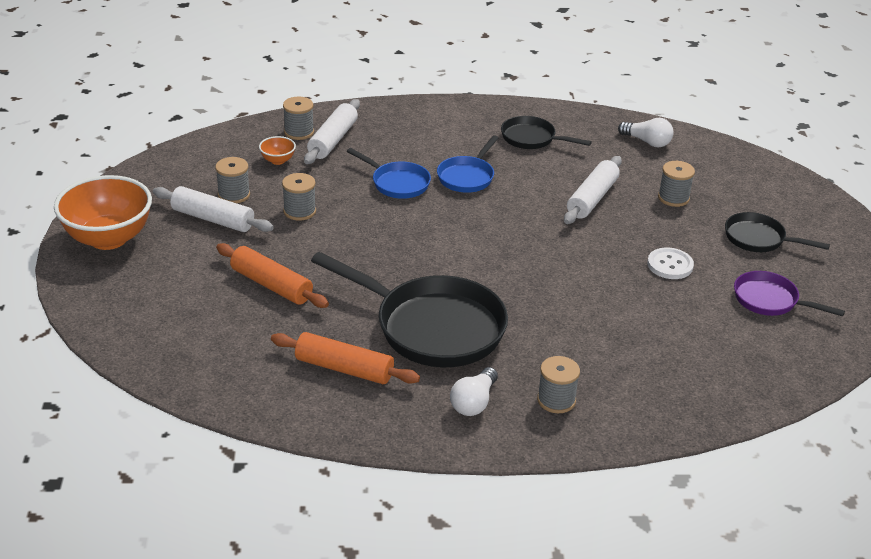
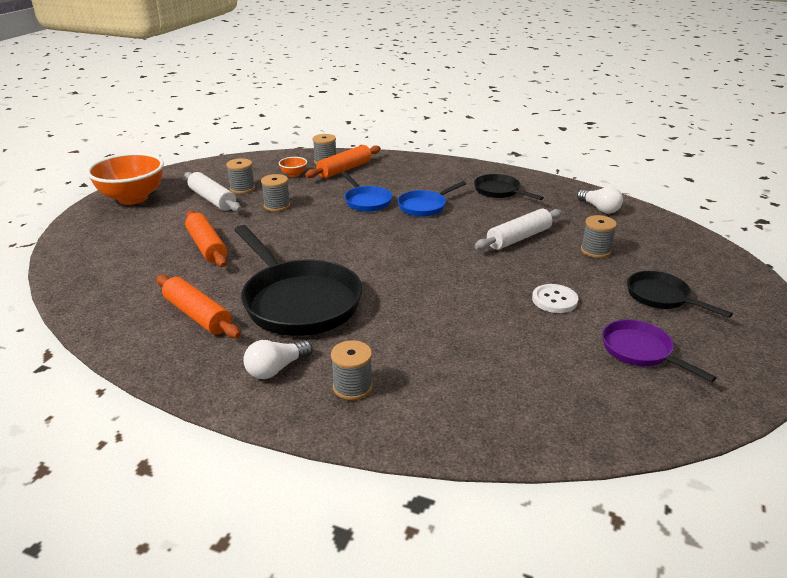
camera: 25 degrees right, 5 degrees down
(332, 140) = (344, 169): white rolling pin -> orange rolling pin

